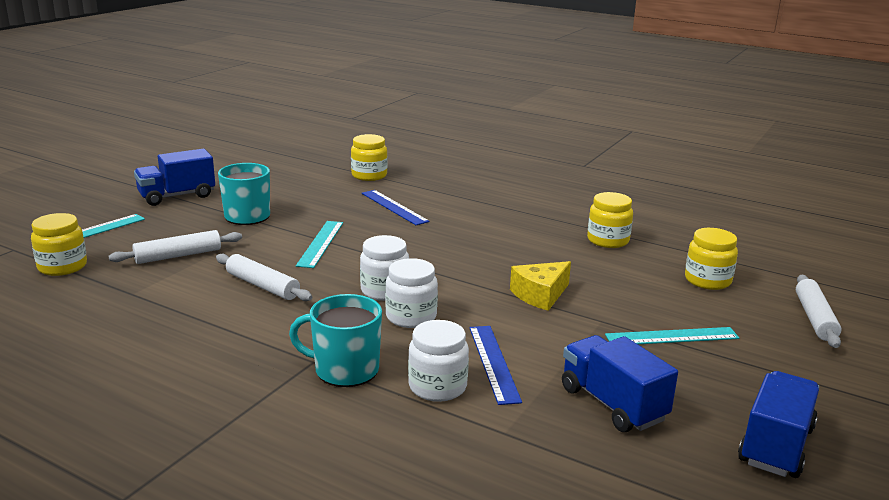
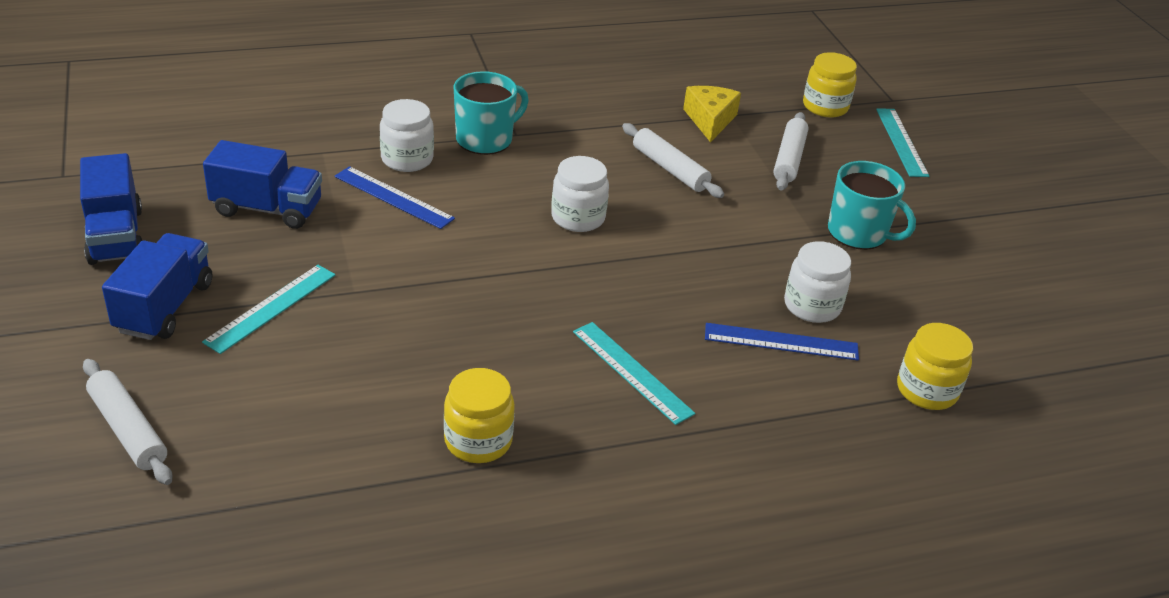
camera: 130 degrees right, 15 degrees up
(177, 196) = (970, 218): blue truck -> blue truck (164, 307)
(262, 286) = (670, 169): white rolling pin -> white rolling pin turned 60 degrees clockwise
(321, 243) = (728, 239): turquoise ruler -> turquoise ruler (631, 372)
(411, 317) = (514, 204): white jar -> white jar (812, 306)
(540, 295) = (445, 292): yellow cheese -> yellow cheese (710, 120)
(707, 280) = (293, 429): yellow jar -> none

